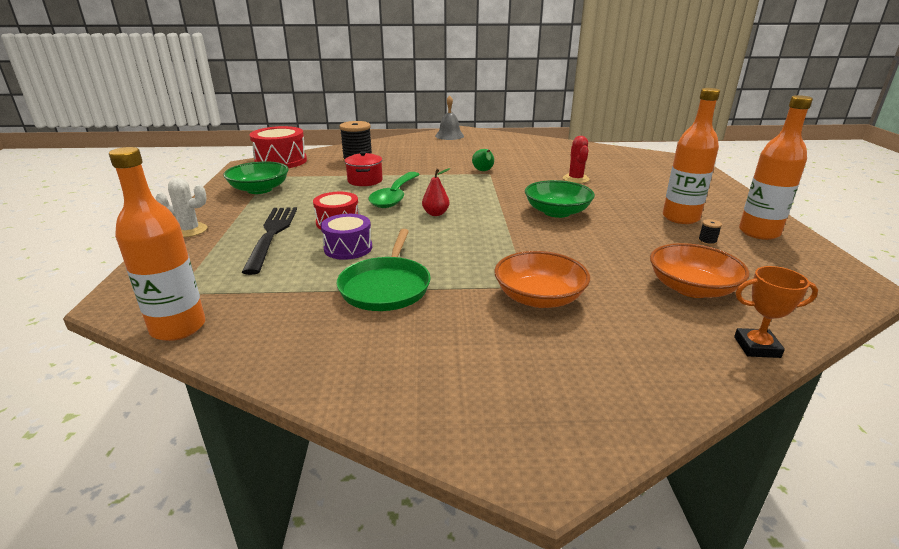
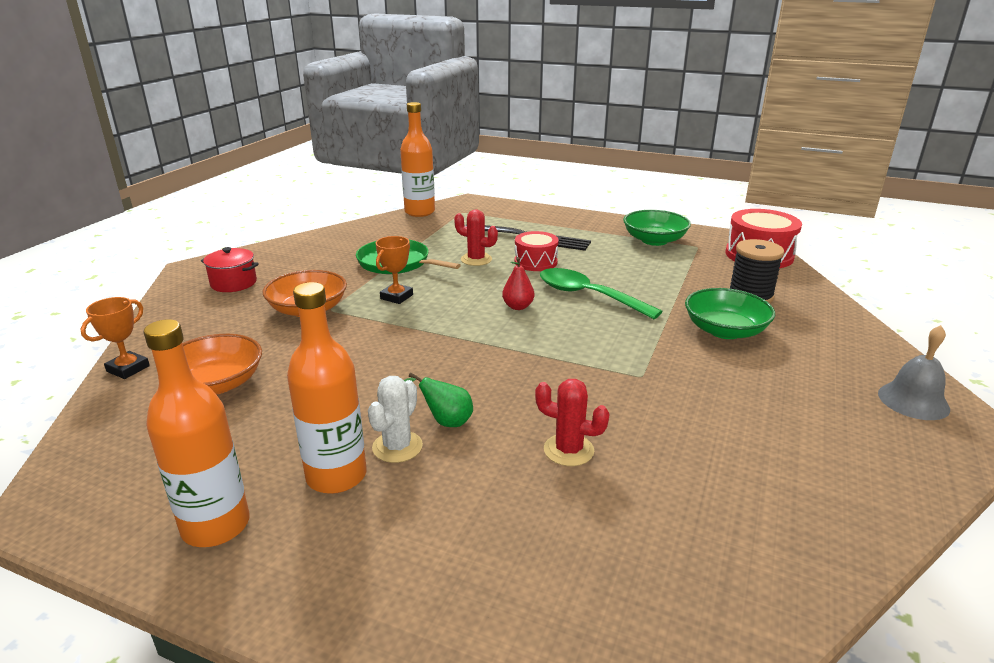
camera: 115 degrees right, 0 degrees up
(190, 230) = (566, 216): white cactus -> white cactus (397, 447)
(348, 248) = (476, 259): purple drum -> red cactus
(365, 181) = (655, 288): red pot -> red pot (234, 283)
(466, 262) = (396, 297): none -> orange trophy
(483, 171) = (655, 374): green pear -> green pear (445, 421)
(557, 212) = (455, 379): green bowl -> green bowl (725, 330)
(707, 241) = (261, 454): black spool -> none

